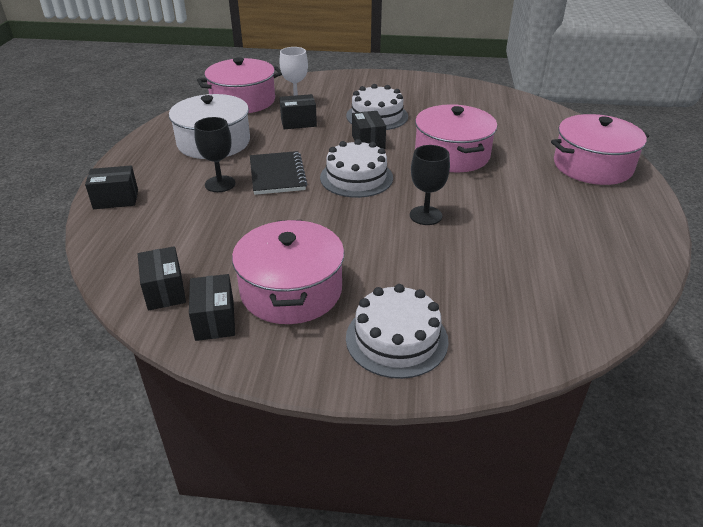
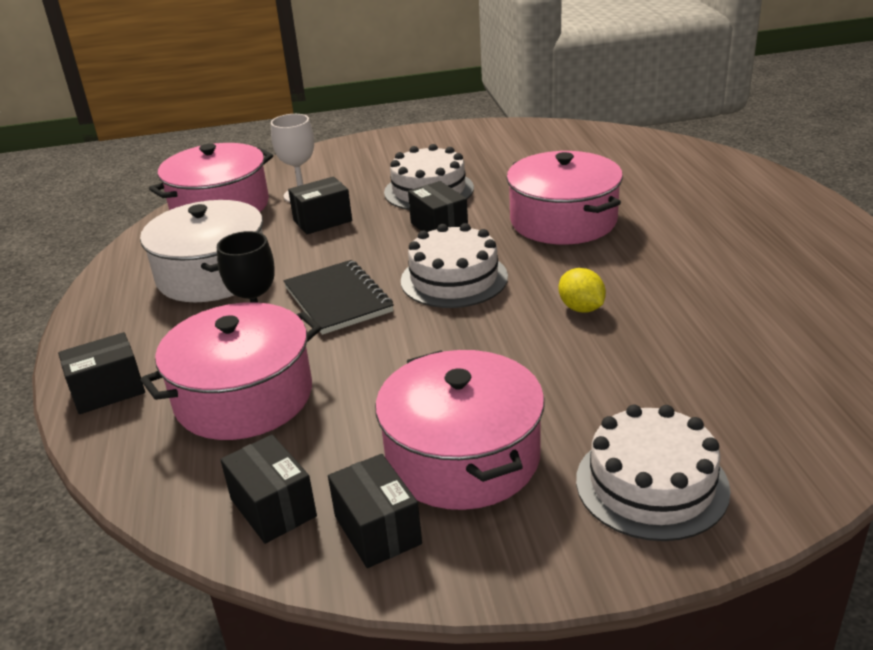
camera: 15 degrees left, 5 degrees down
(425, 215) = (581, 308): black goblet -> yellow lemon
(592, 166) = (748, 198): pink pot -> pink pot (244, 397)

